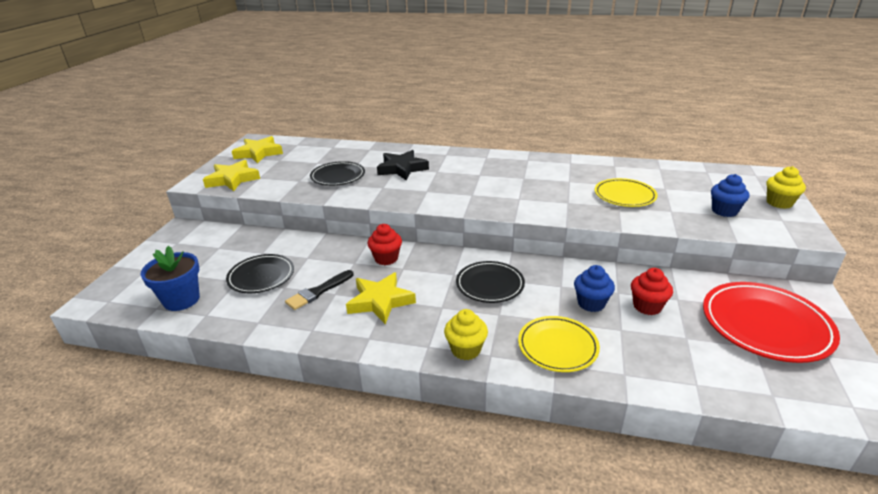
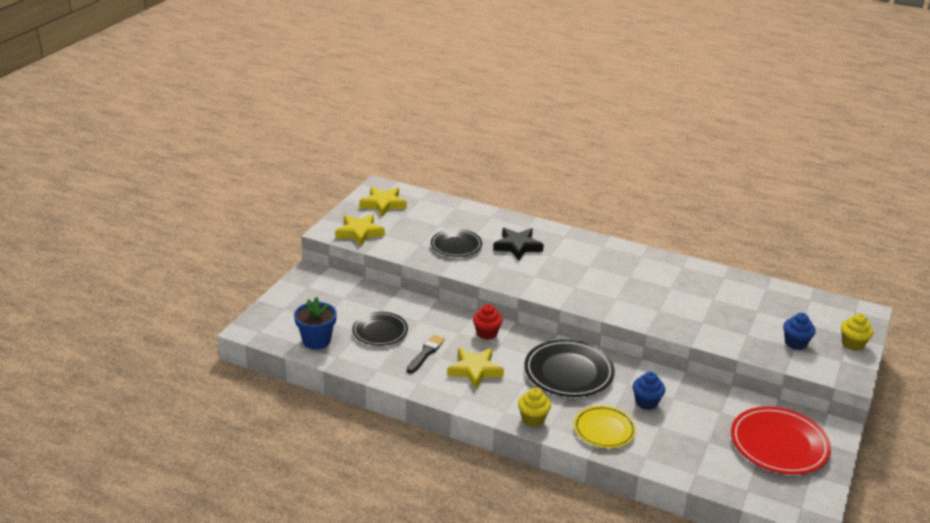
camera: 10 degrees right, 0 degrees up
(318, 291) = (426, 353): black brush -> black brush turned 150 degrees clockwise
(490, 285) = (568, 372): black plate -> black plate, size x1.55
(624, 196) = (714, 312): yellow plate -> none
(647, 306) = (691, 413): red cupcake -> none

